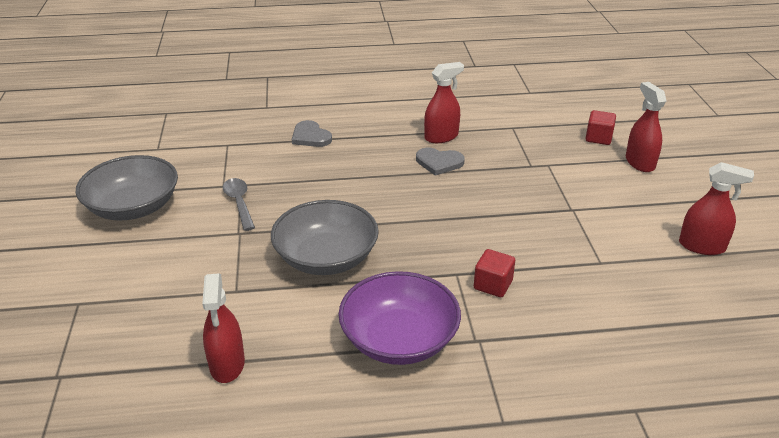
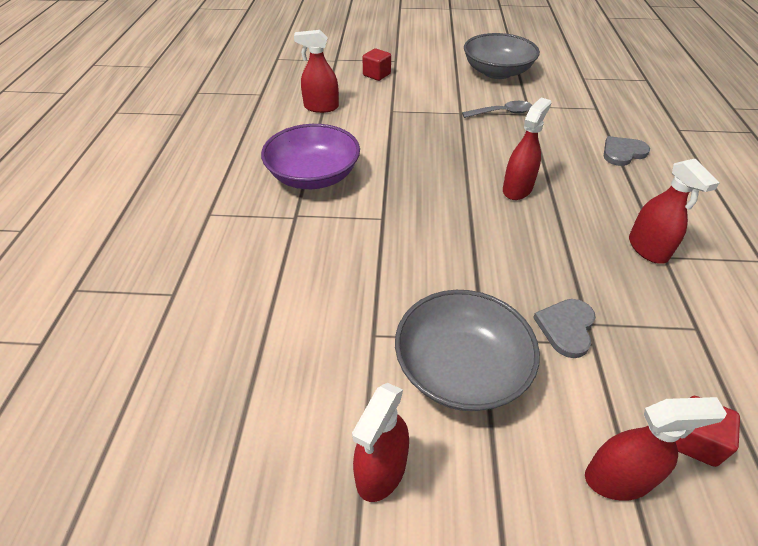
camera: 100 degrees right, 10 degrees up
(326, 258) = (421, 150): grey bowl -> grey bowl (461, 368)
(383, 193) = (517, 189): none -> red spray bottle
(439, 162) = (583, 237): grey heart -> grey heart (566, 328)
(493, 285) = (360, 239): red cube -> red cube (376, 75)

